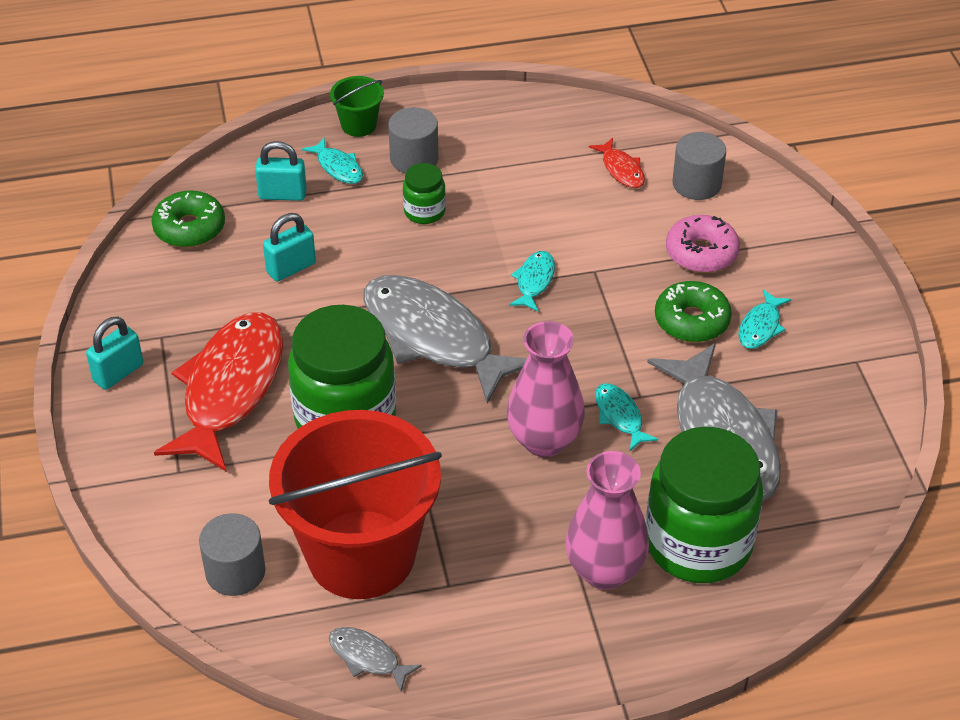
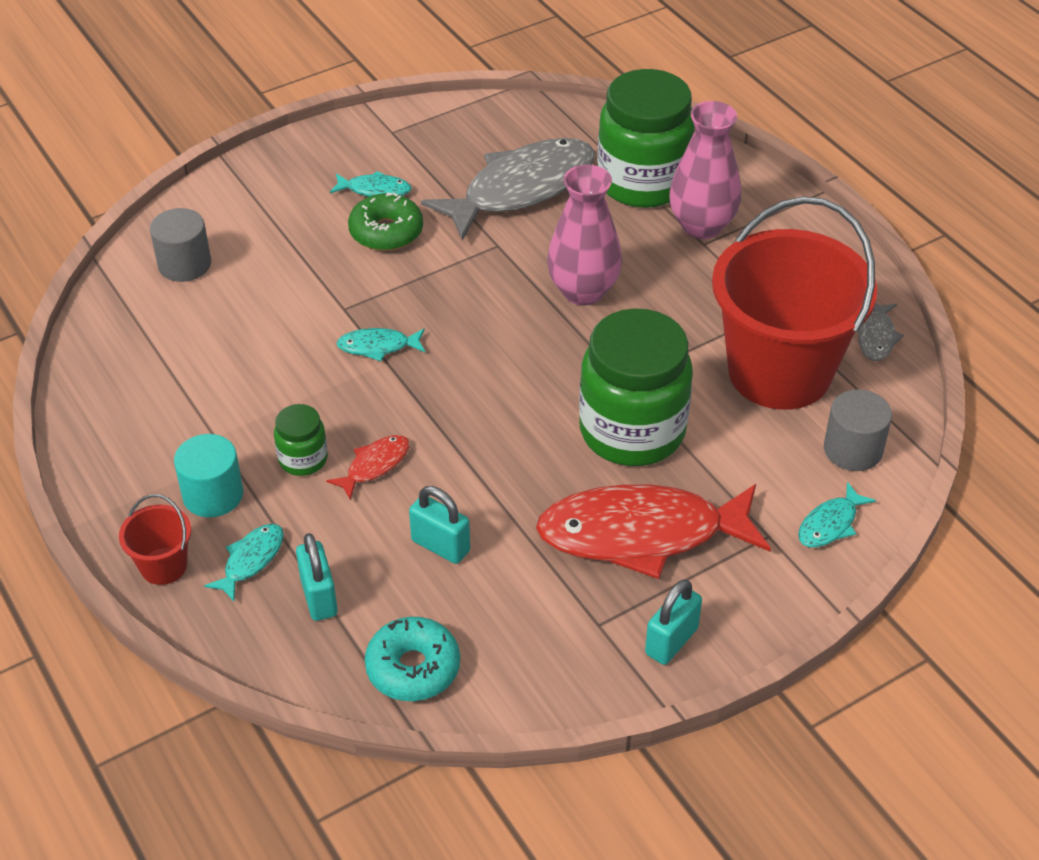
camera: 110 degrees left, 0 degrees up
(118, 373) = (671, 641): turquoise padlock -> turquoise padlock turned 75 degrees counterclockwise
(189, 228) = (413, 668): green donut -> turquoise donut
(359, 125) = (163, 566): green bucket -> red bucket
(414, 159) = (213, 495): grey cylinder -> turquoise cylinder
(434, 337) = (491, 398): grey fish -> none
(620, 416) = (529, 252): turquoise fish -> turquoise fish (830, 524)
(621, 169) = (178, 322): red fish -> red fish (375, 465)
(701, 253) = (289, 243): pink donut -> none

